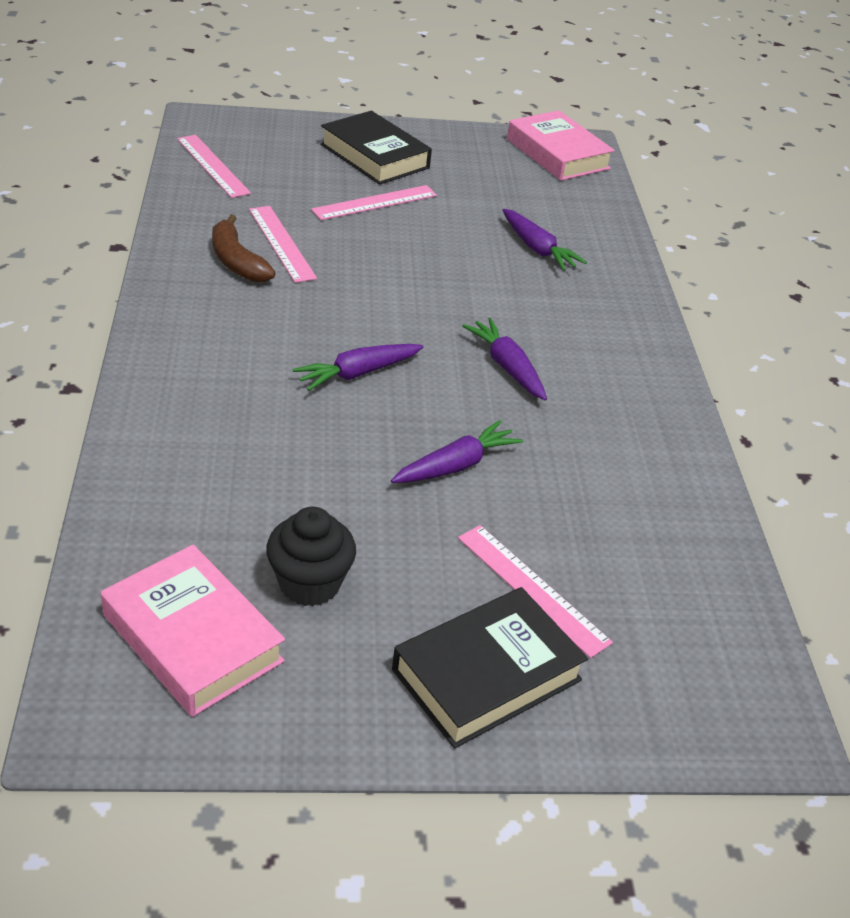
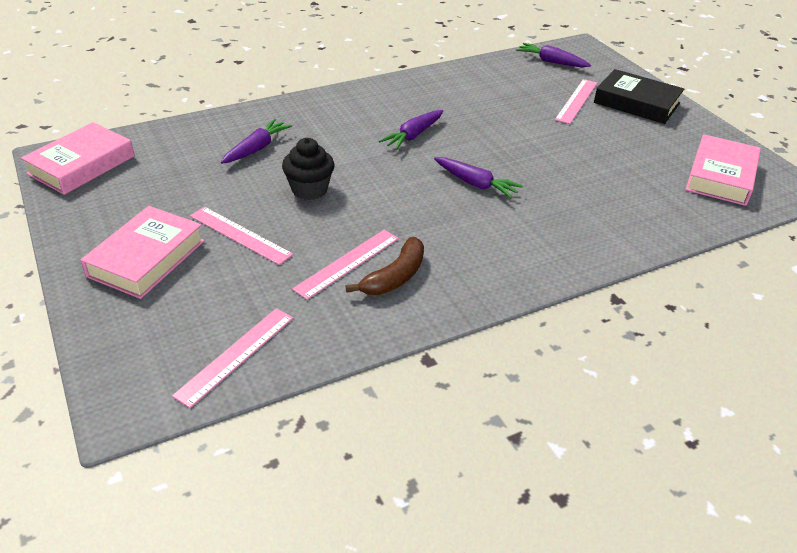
camera: 110 degrees left, 0 degrees up
(309, 583) = (649, 155): black cupcake -> black cupcake (309, 190)
(375, 156) = (146, 258): black book -> pink book
(456, 465) = (519, 134): purple carrot -> purple carrot (551, 62)

